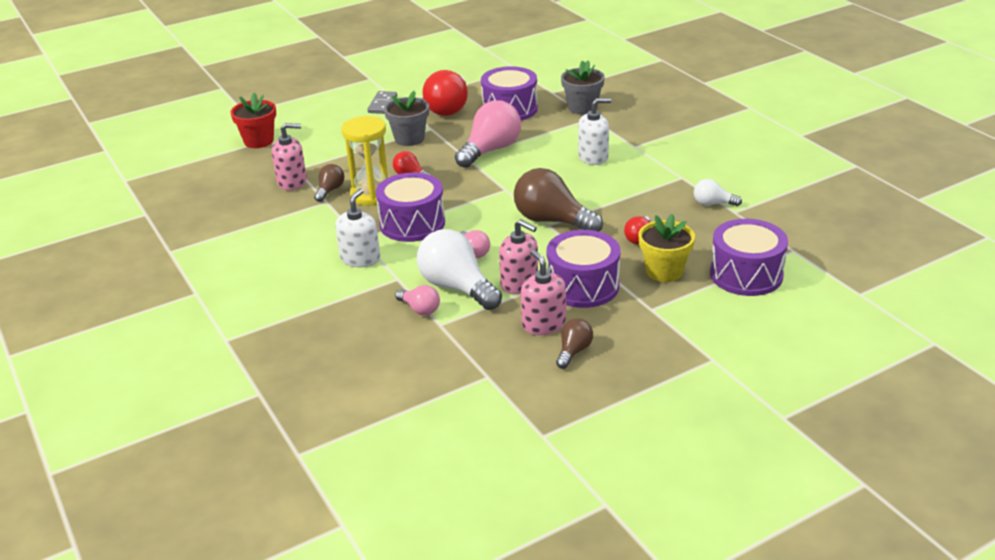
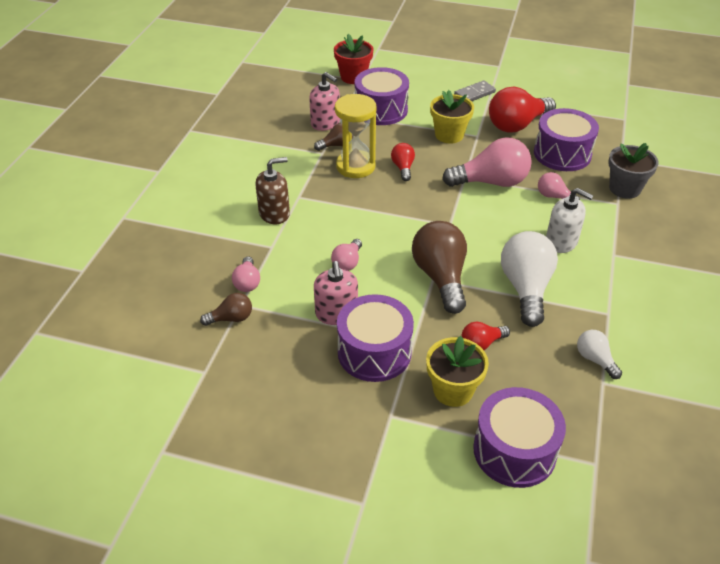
camera: 45 degrees right, 10 degrees up
(360, 259) = (274, 213): white soap dispenser -> brown soap dispenser
(409, 139) = (449, 135): grey flower pot -> yellow flower pot
(412, 223) = (345, 208): purple drum -> purple drum (381, 110)
(457, 287) = (294, 283): white light bulb -> white light bulb (526, 288)
(543, 324) = (299, 361): pink soap dispenser -> none
(546, 136) = (554, 196): none -> pink light bulb
(573, 351) = (283, 402): brown light bulb -> brown light bulb (231, 318)

